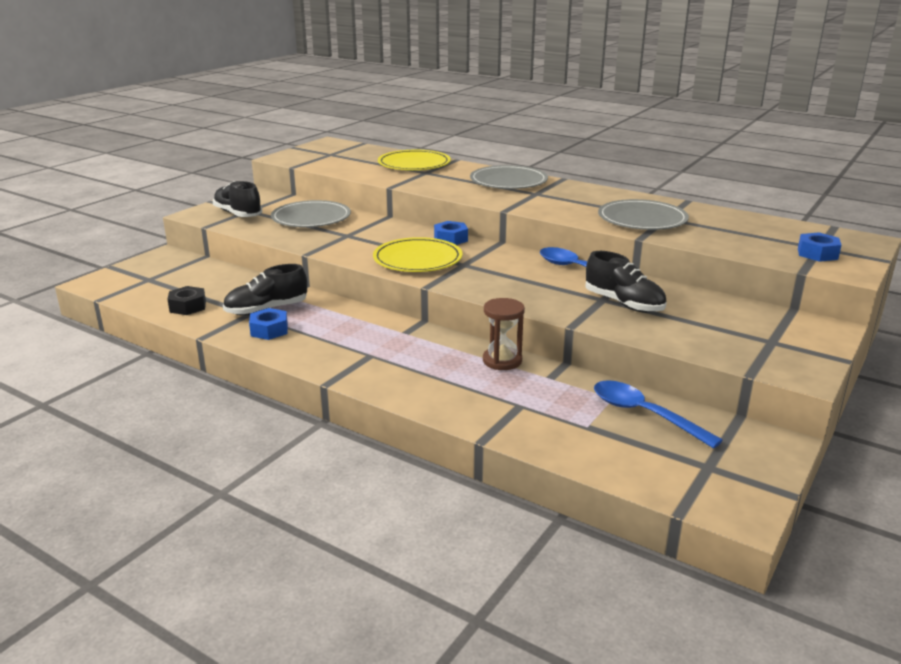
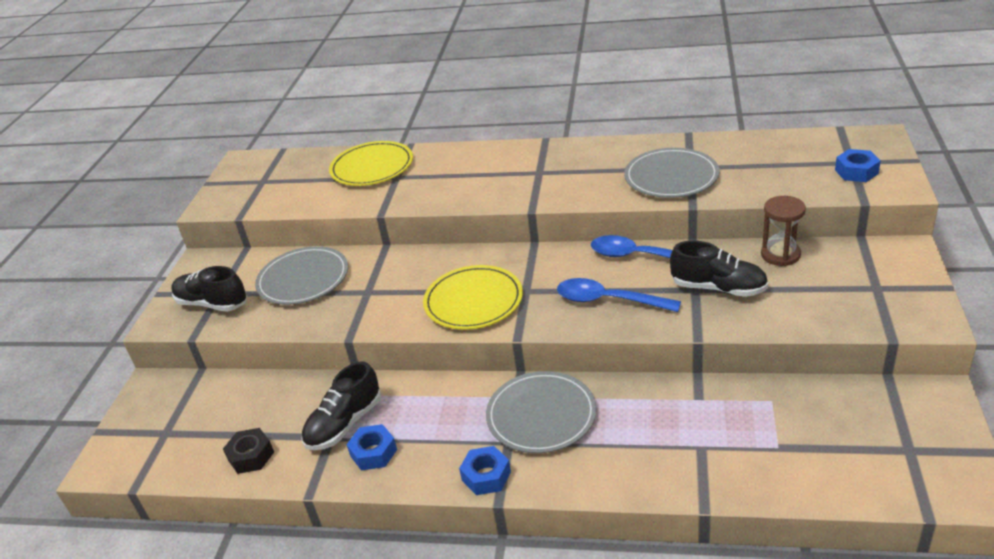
camera: 20 degrees left, 10 degrees up
(450, 239) = (481, 257): blue nut -> blue nut (486, 476)
(502, 361) = (639, 395): brown hourglass -> brown hourglass (780, 254)
(508, 181) = (495, 162): grey plate -> grey plate (541, 415)
(644, 414) = (812, 410): blue spoon -> blue spoon (608, 300)

